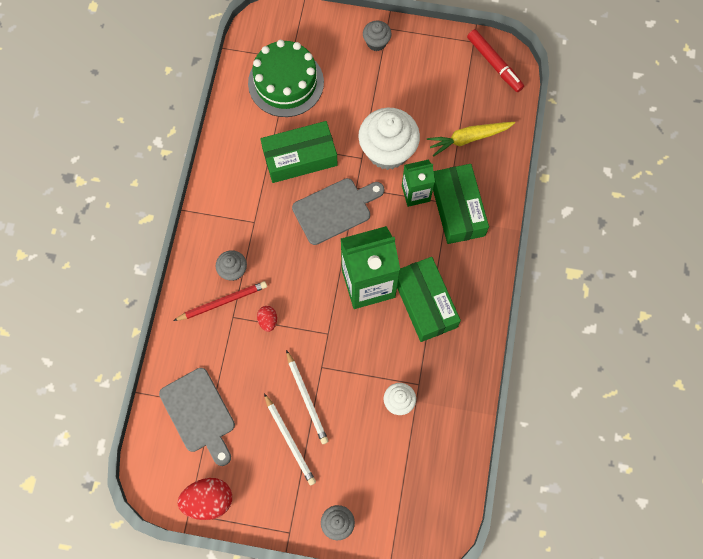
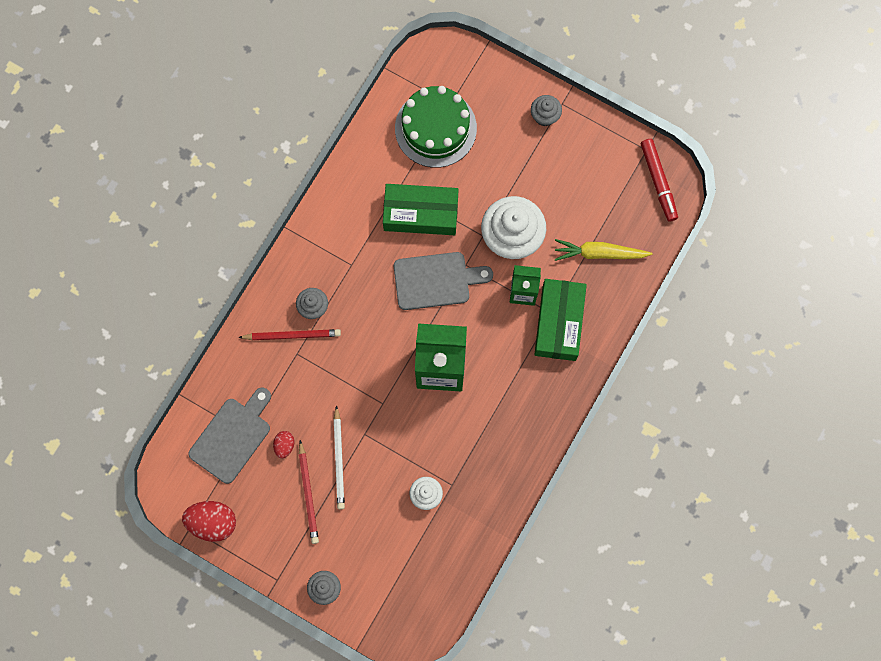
camera: 20 degrees right, 5 degrees up
(199, 413) = (232, 437): grey cutting board -> grey cutting board turned 135 degrees counterclockwise
(268, 321) = (329, 370): red egg -> red egg (284, 445)
(289, 440) = (308, 494): white pencil -> red pencil
(425, 303) = (489, 407): green box -> none

